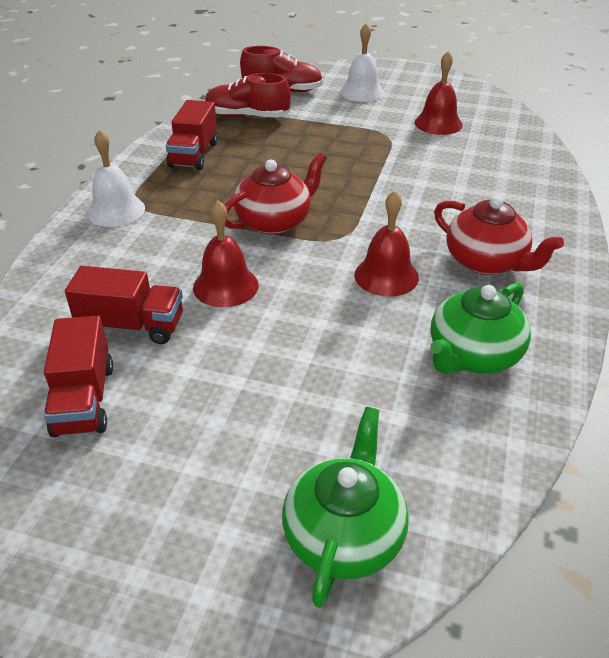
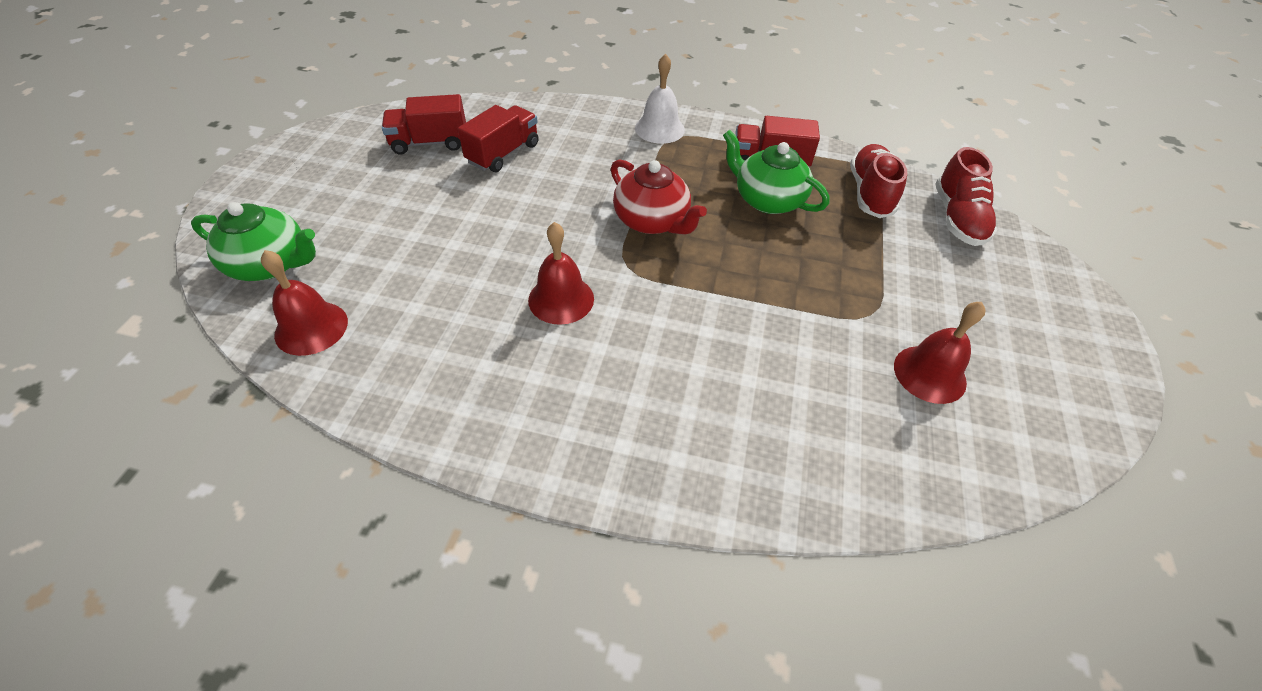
camera: 85 degrees right, 10 degrees up
(131, 326) = (503, 153): red truck -> red truck turned 150 degrees counterclockwise
(225, 286) = (549, 196): red bell -> red bell (311, 328)
(362, 92) = (993, 294): white bell -> none
(473, 355) = (432, 355): green teapot -> green teapot (767, 200)
(486, 262) = (585, 387): red teapot -> none

